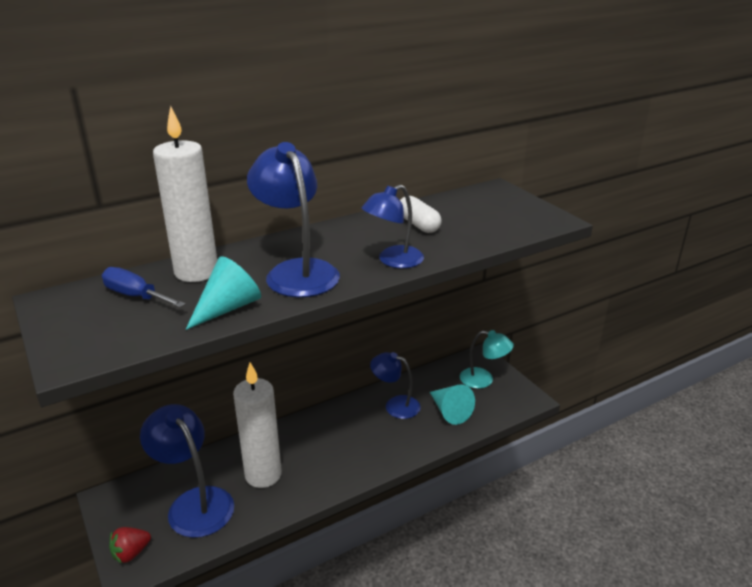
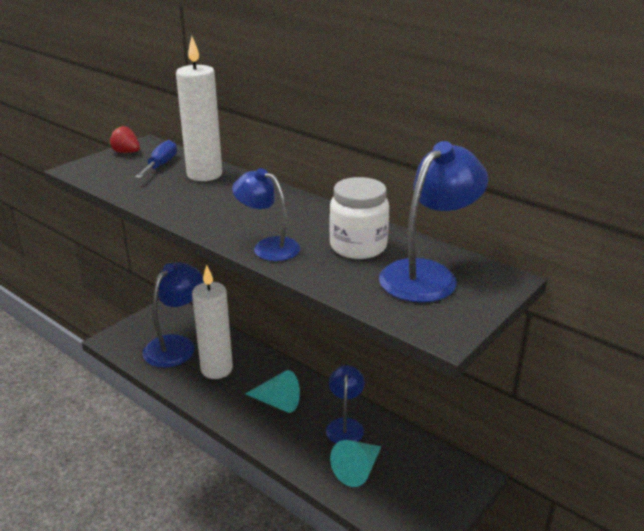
camera: 70 degrees right, 0 degrees up
(131, 553) = (124, 334): red strawberry -> red strawberry (126, 152)
(228, 308) = (155, 197): turquoise cone -> turquoise cone (277, 402)
(296, 271) = (225, 209): blue lamp -> blue lamp (428, 274)
(418, 224) = (358, 246): white capsule -> white jar
(483, 380) = (431, 489): turquoise lamp -> none

